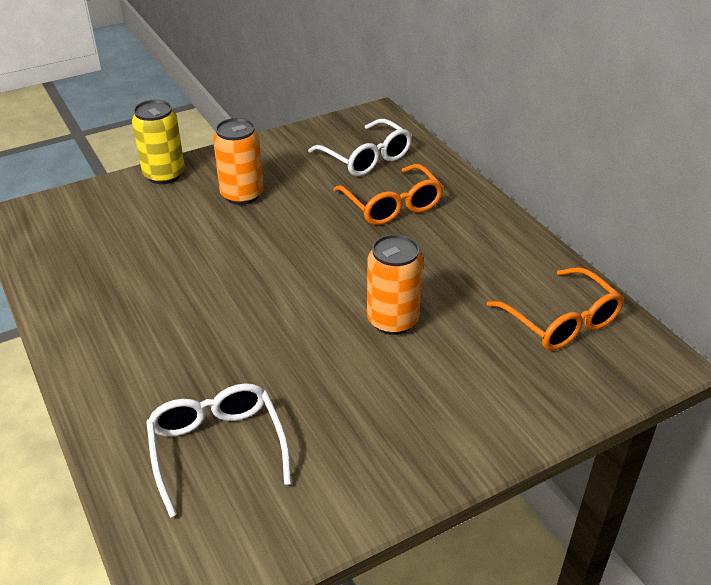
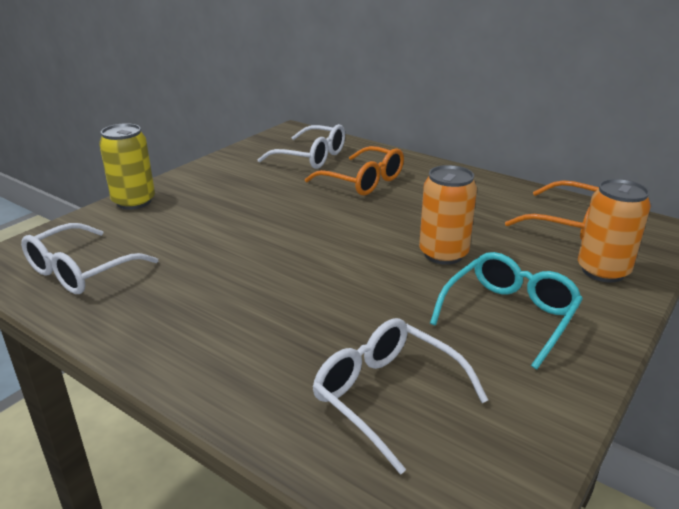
camera: 25 degrees left, 10 degrees down
(75, 243) = (80, 271): none -> white glasses
(242, 195) = (224, 200): orange can -> orange can (603, 271)
(392, 409) = (509, 315): none -> turquoise glasses

